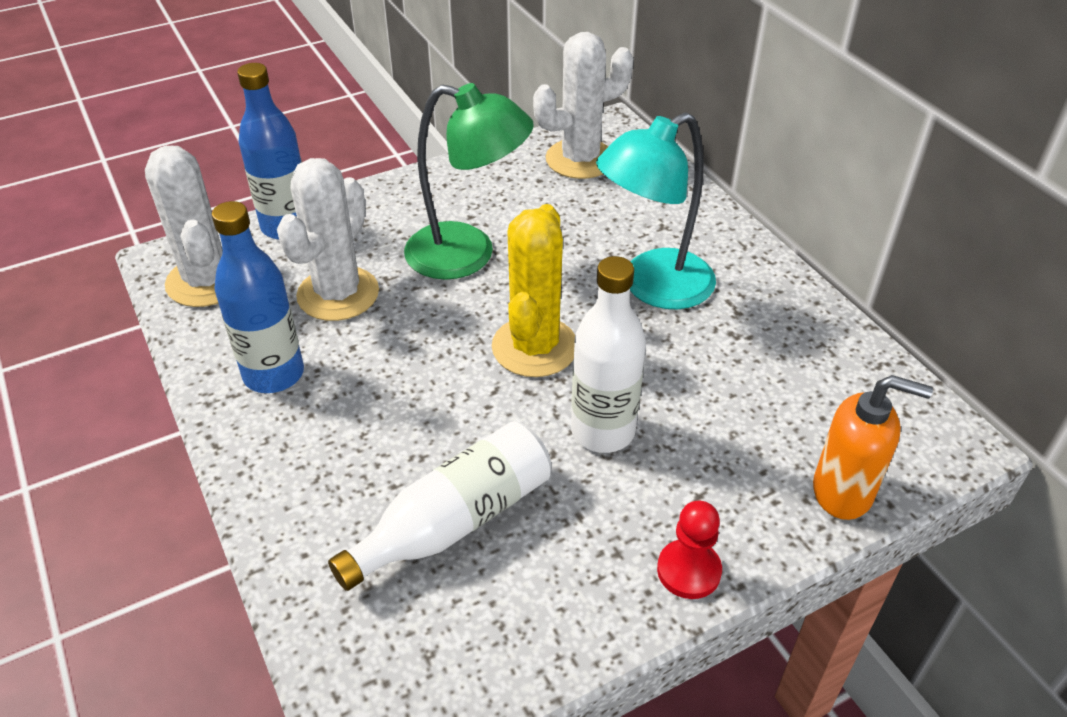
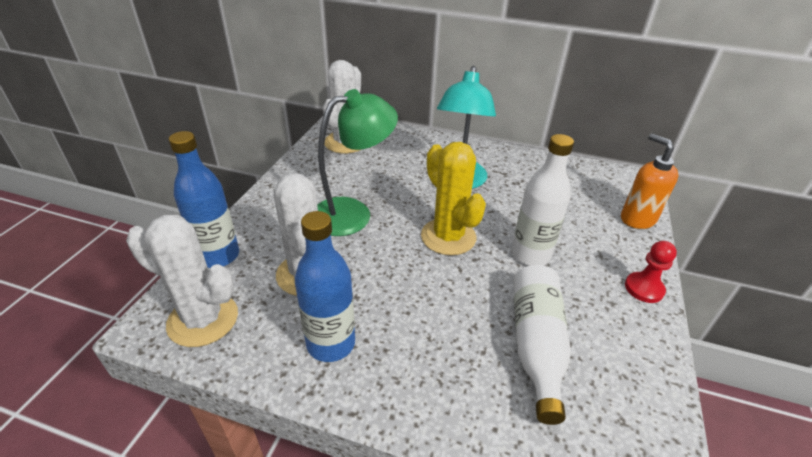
camera: 45 degrees left, 5 degrees down
(843, 492) = (637, 219): orange soap dispenser -> orange soap dispenser turned 90 degrees counterclockwise

